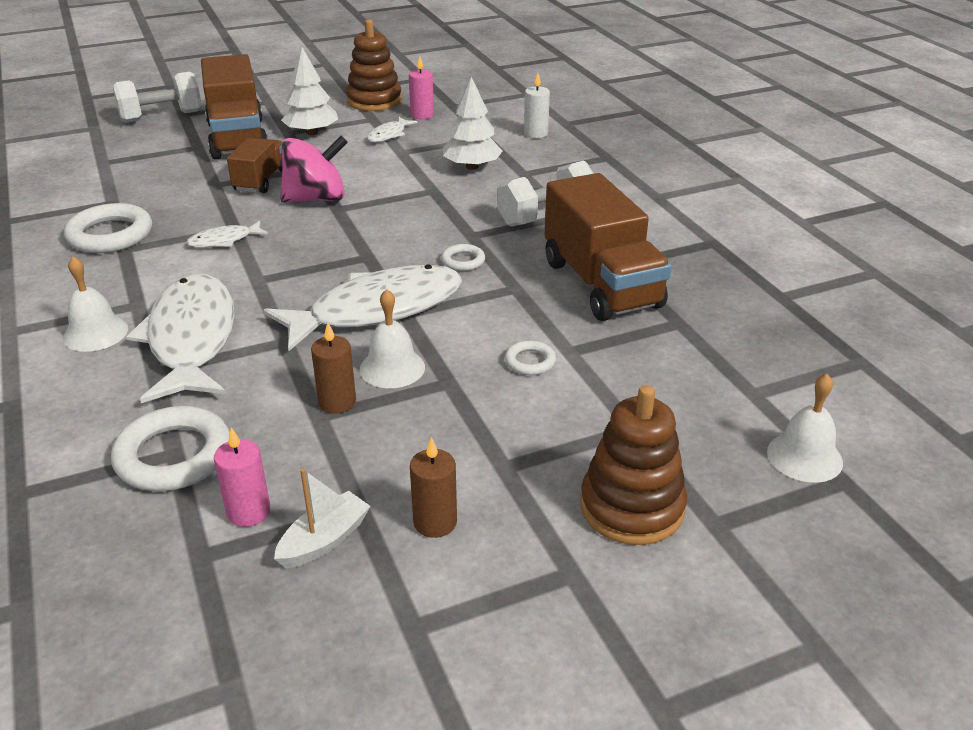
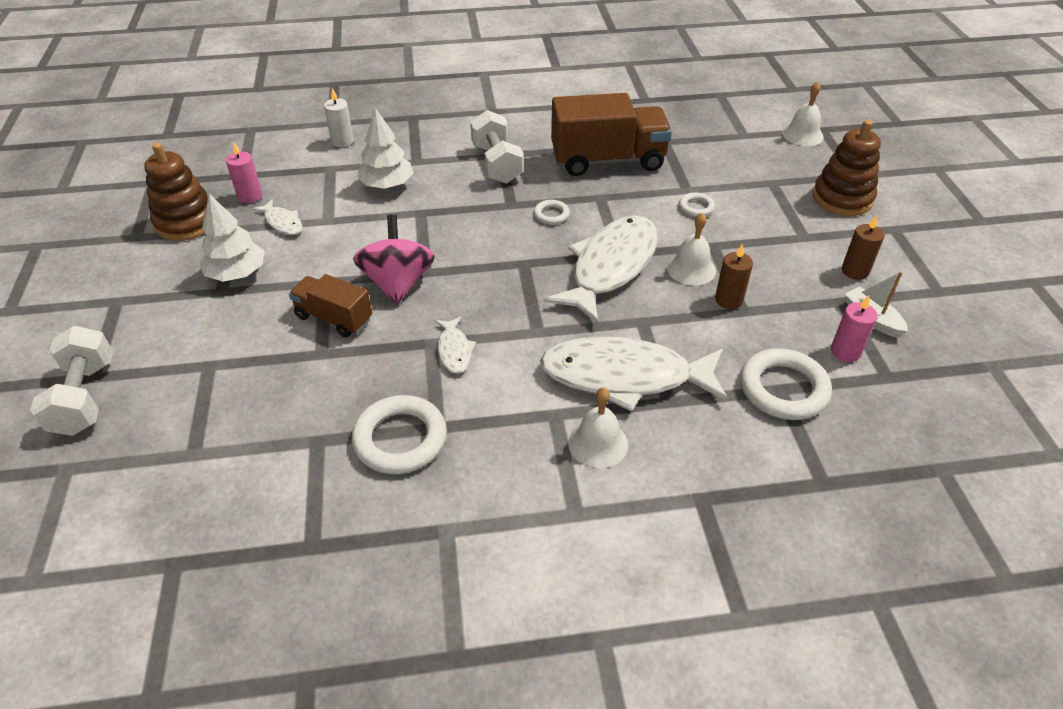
camera: 75 degrees left, 10 degrees up
(237, 138) = (209, 331): brown truck -> none
(377, 310) = (610, 267): white fish -> white fish turned 45 degrees clockwise

